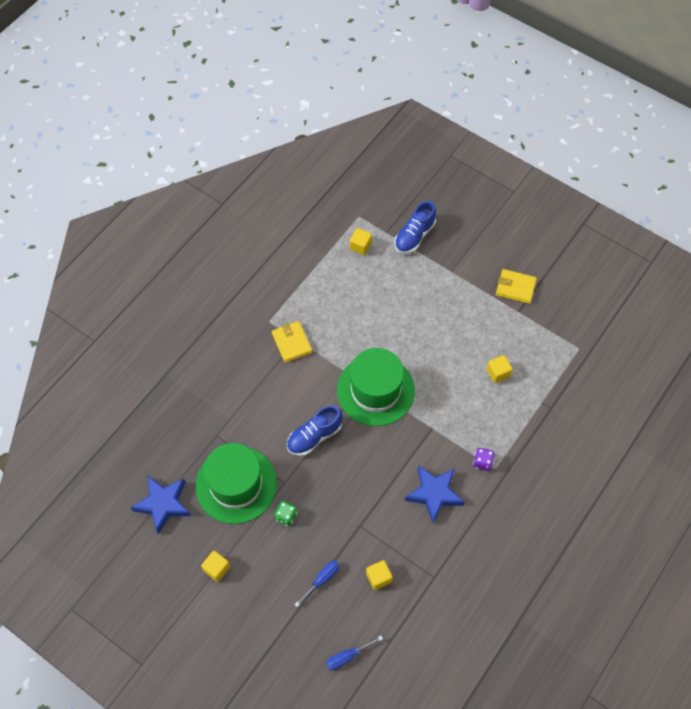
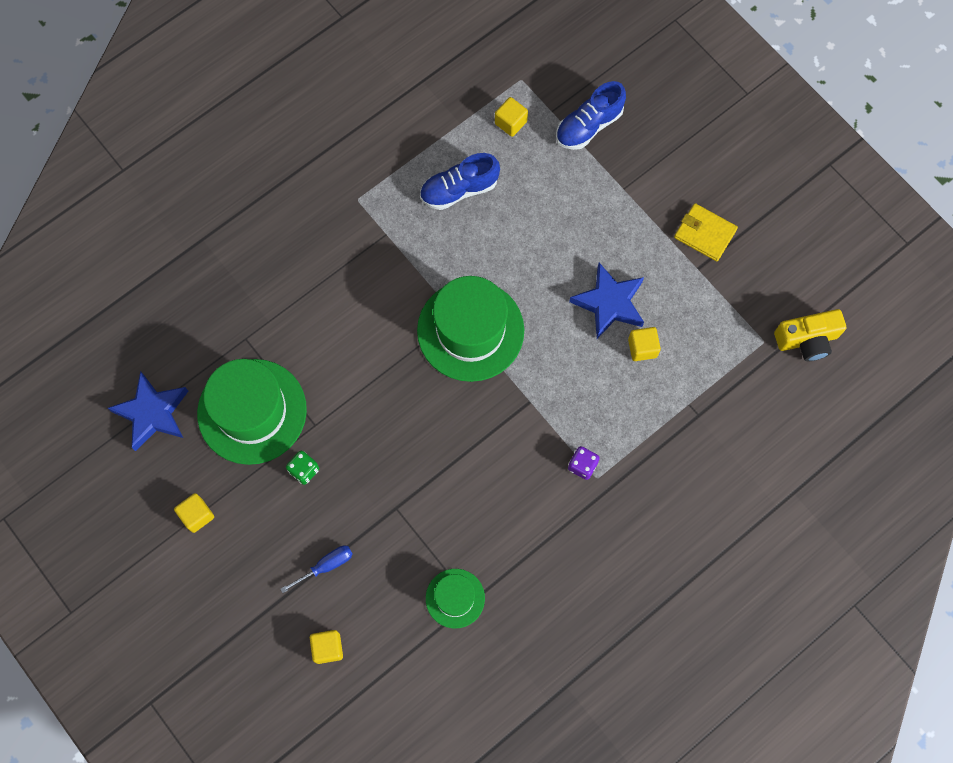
camera: 15 degrees right, 10 degrees up
(292, 343) = (379, 237): yellow wallet -> none
(314, 436) = (371, 373): blue shoe -> blue shoe (459, 190)
(348, 656) = (330, 673): blue screwdriver -> none
(378, 577) = (399, 582): yellow cube -> yellow cube (328, 648)
(422, 578) = (455, 598): none -> green hat
(434, 494) = (505, 491): blue star -> blue star (609, 303)
(607, 340) = (807, 340): none -> yellow camera

